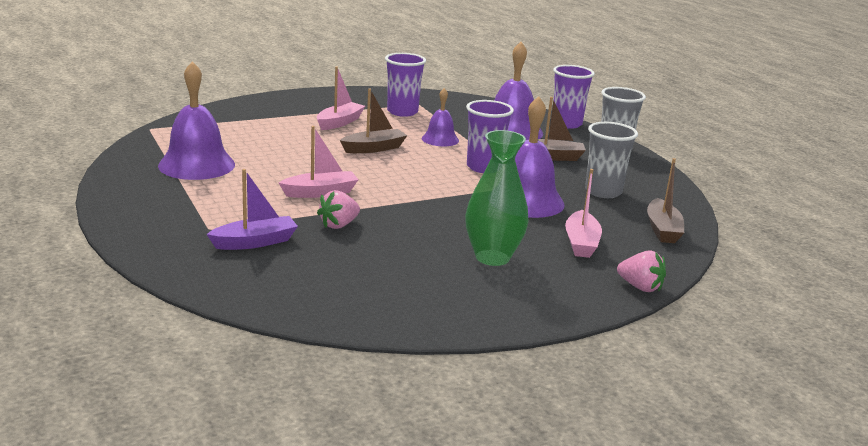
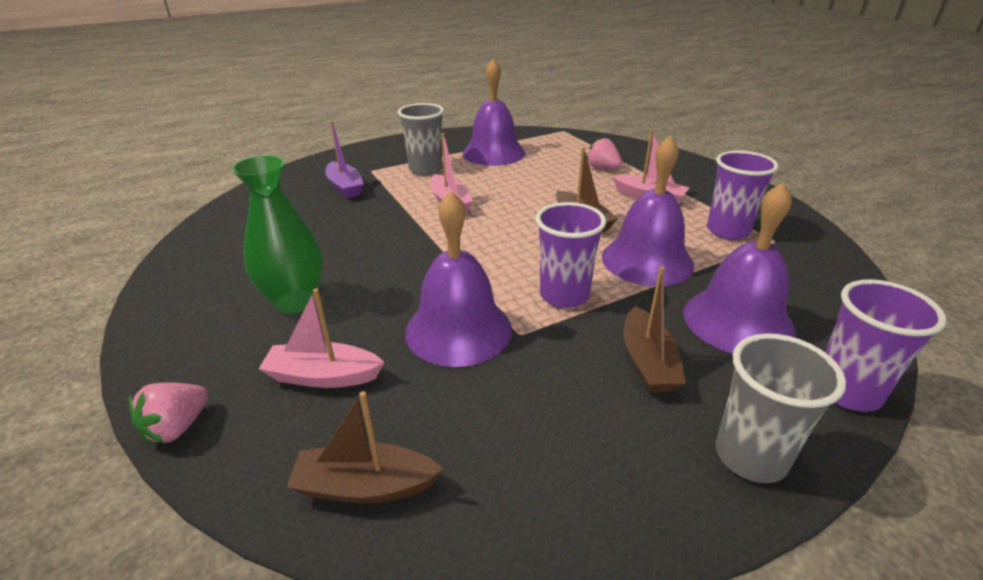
camera: 90 degrees right, 10 degrees up
(339, 225) = (378, 216): pink strawberry -> pink strawberry (602, 168)
(440, 139) = (647, 260): purple bell -> purple bell, size x1.77
(603, 192) = (517, 417): grey cup -> grey cup (425, 169)

